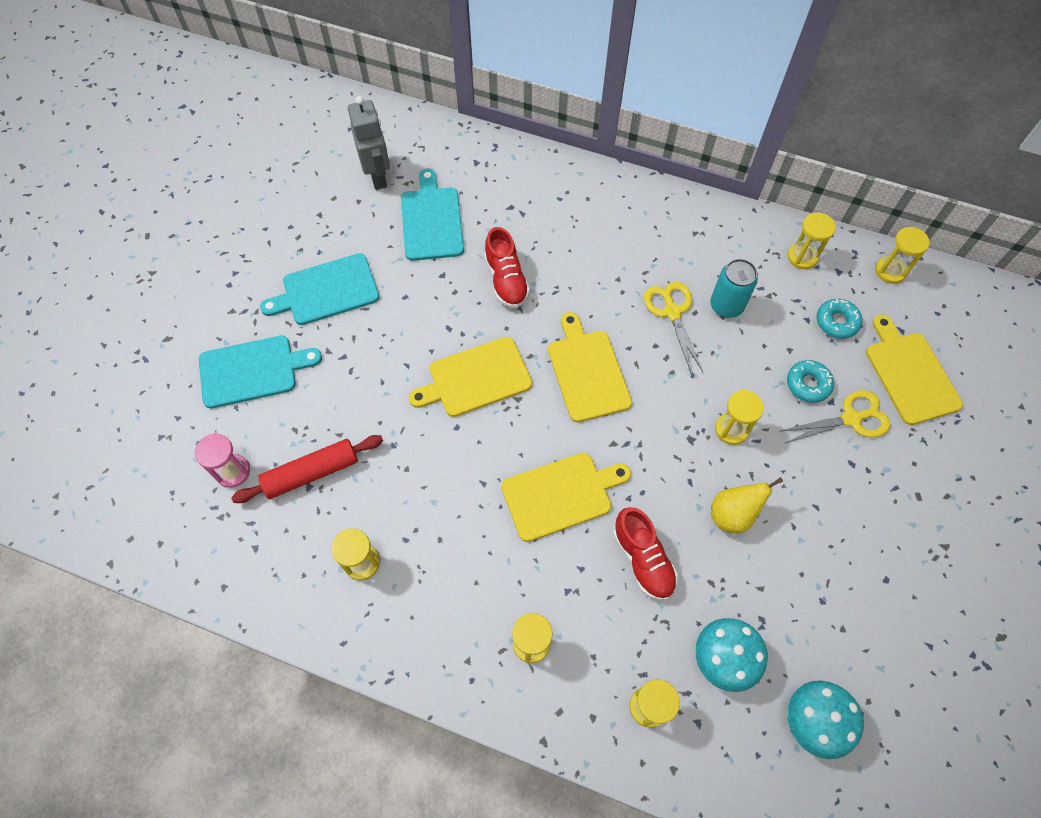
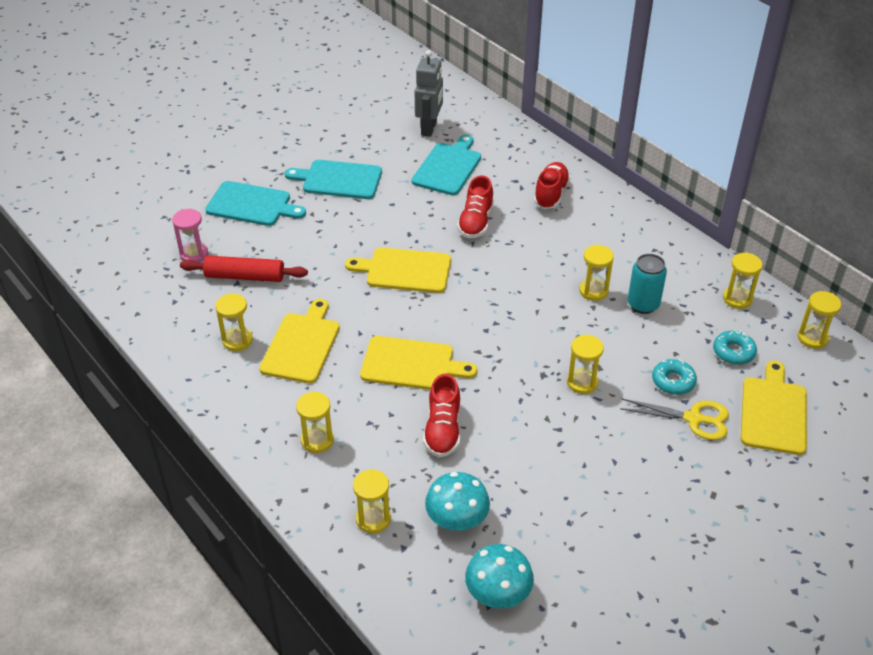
camera: 30 degrees right, 20 degrees down
(556, 209) = (551, 194): none -> red shoe
(587, 372) = (493, 300): yellow cutting board -> yellow cutting board (301, 345)
(672, 312) = (593, 291): yellow scissors -> yellow hourglass
(732, 514) = (538, 435): yellow pear -> none

